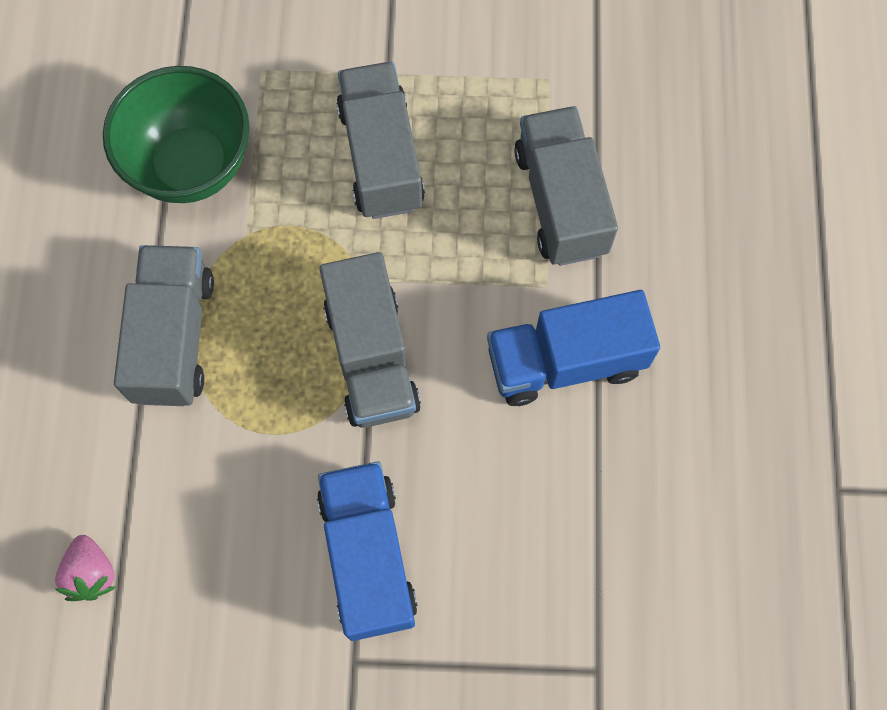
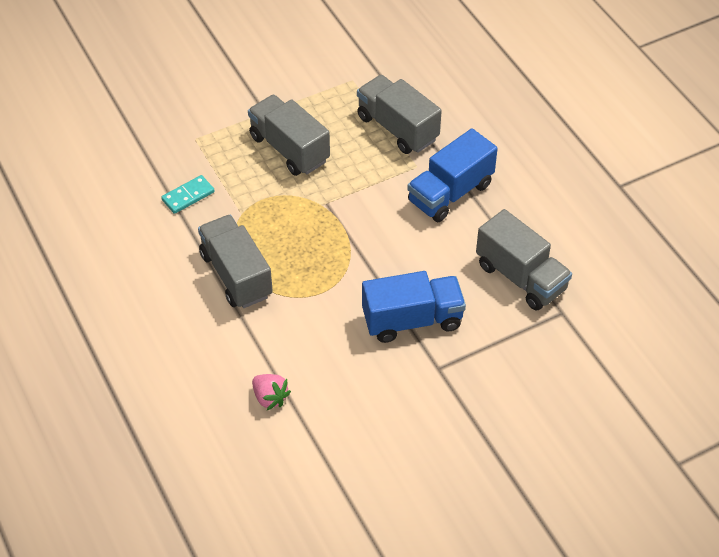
camera: 30 degrees left, 20 degrees down
(191, 165) = (188, 196): green bowl -> turquoise domino
(368, 556) = (412, 320): blue truck -> blue truck turned 120 degrees clockwise
(371, 357) = (349, 236): grey truck -> grey truck (521, 277)

